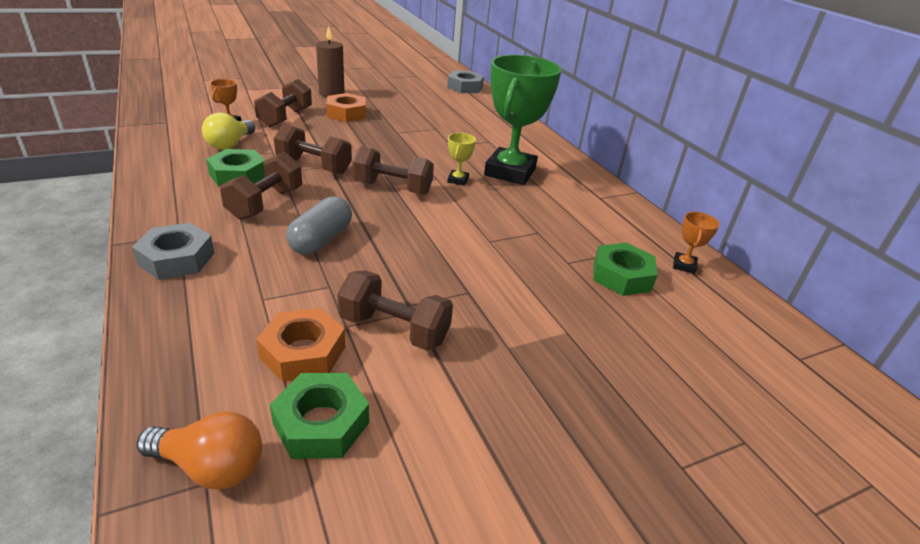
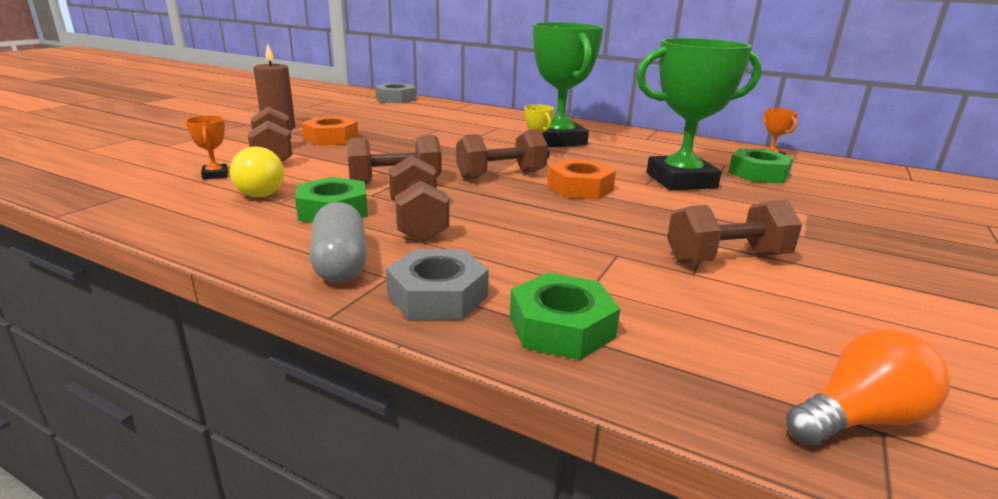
camera: 35 degrees left, 10 degrees down
(303, 352) = (712, 304): orange nut -> orange nut (580, 188)
(321, 240) = (532, 228): grey capsule -> grey capsule (340, 263)
(321, 423) = (836, 339): green nut -> green nut (561, 327)
(526, 251) = (681, 180): none -> green trophy

